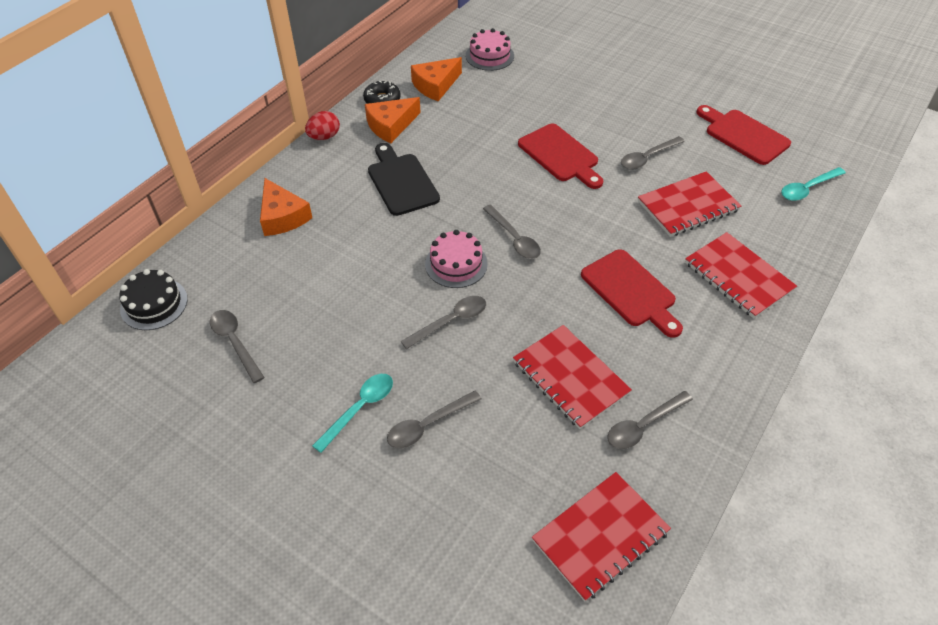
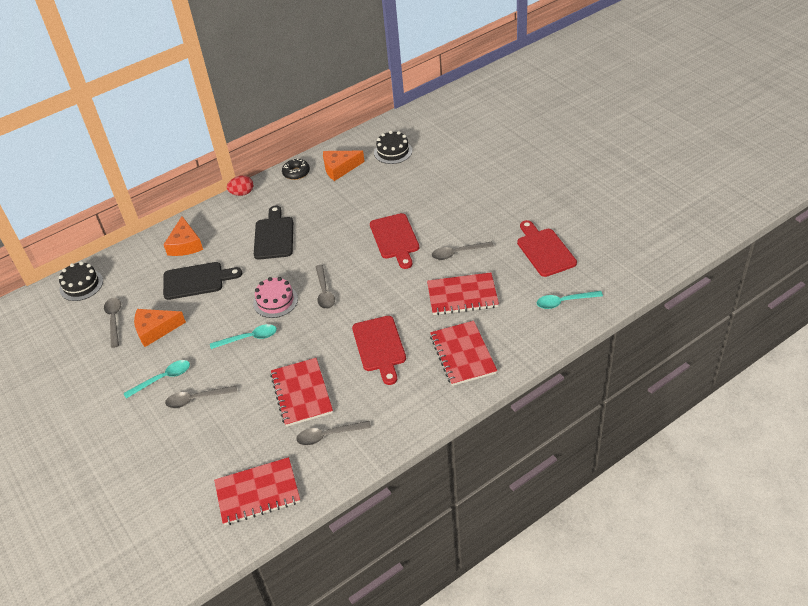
camera: 25 degrees right, 5 degrees down
(328, 260) = (197, 280): none -> black cutting board
(391, 125) = (291, 193): orange cheese -> orange cheese (155, 330)
(450, 321) = (249, 338): grey spoon -> turquoise spoon
(489, 56) = (393, 151): pink cake -> black cake

